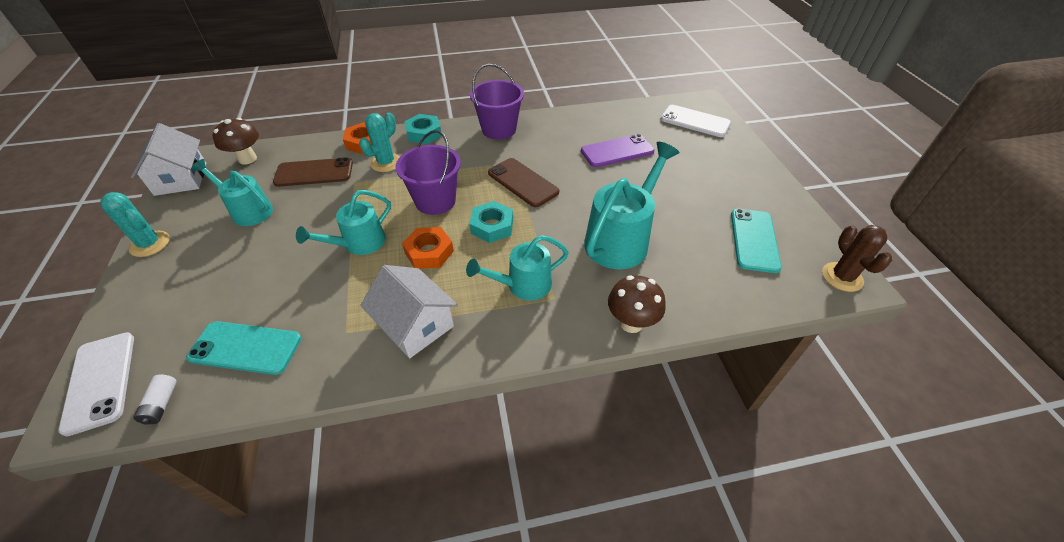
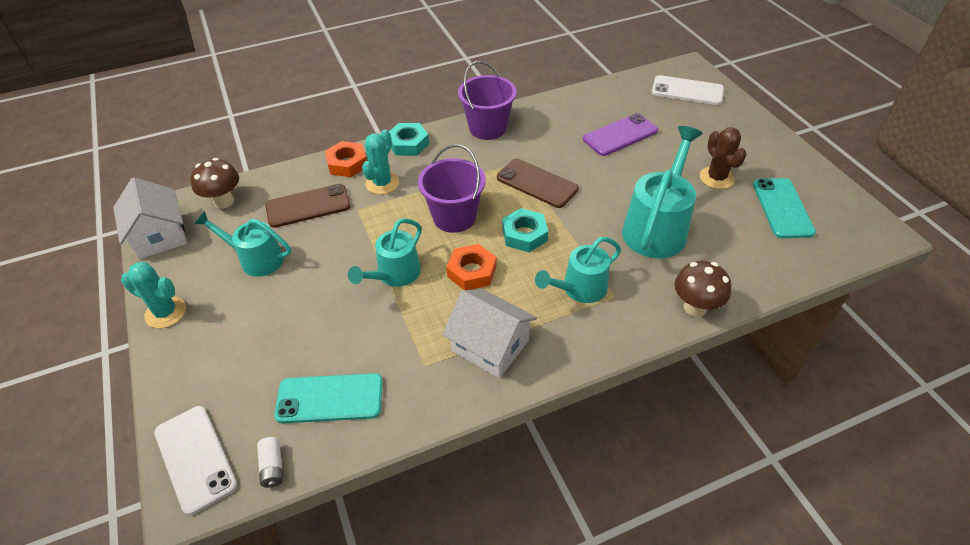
camera: 10 degrees left, 0 degrees up
(842, 277) = (871, 231): brown cactus -> brown cactus (716, 178)

